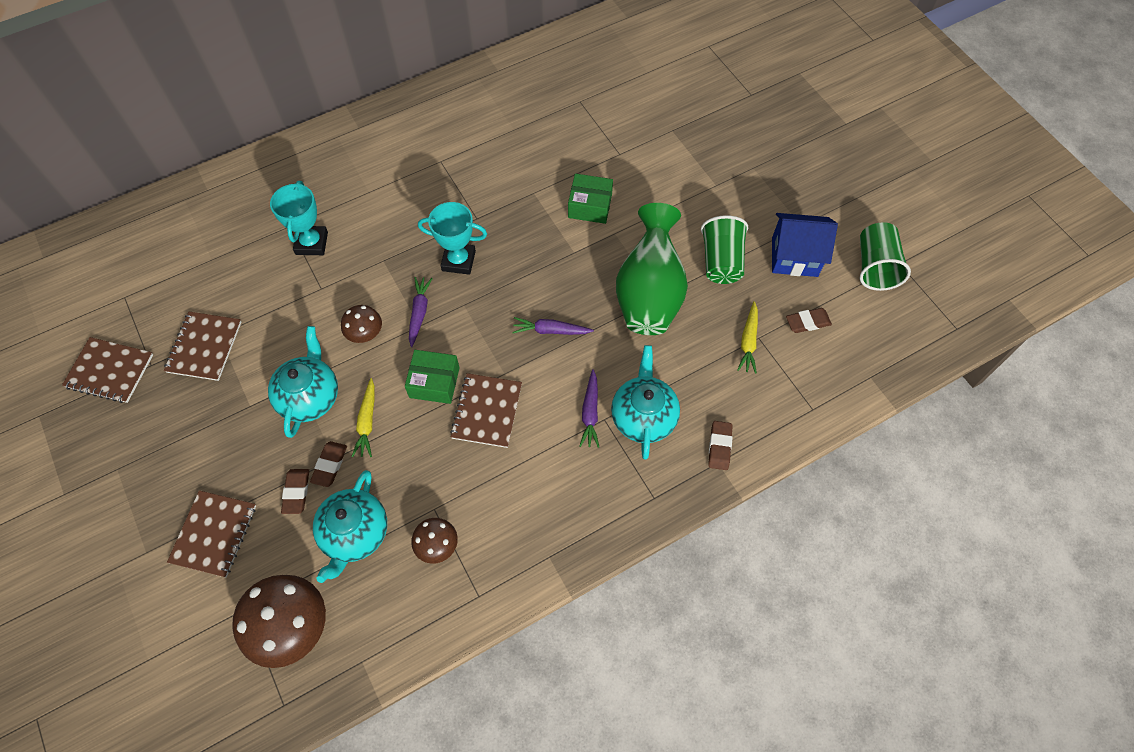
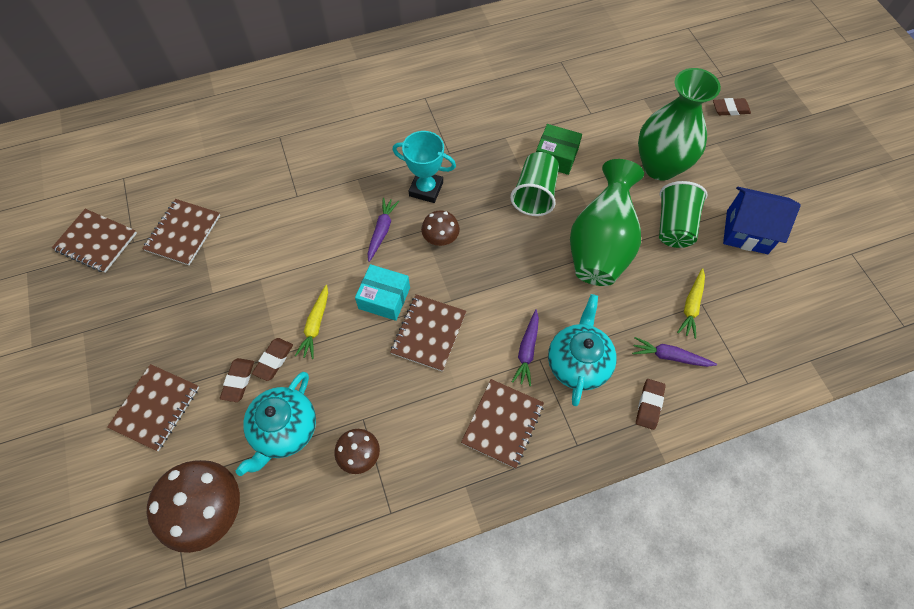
camera: 10 degrees right, 0 degrees up
(310, 396) = (268, 293): turquoise teapot -> none
(312, 243) = (296, 154): turquoise trophy -> none
(365, 333) = (329, 242): brown mushroom -> brown mushroom (440, 238)
(434, 382) = (384, 298): green box -> turquoise box
(551, 330) = (501, 266): purple carrot -> purple carrot (670, 356)
(576, 489) = (502, 423): none -> brown notebook
(698, 201) = (660, 166): none -> green vase
(807, 322) = (752, 296): brown eraser -> brown eraser (730, 109)
(875, 267) = (826, 253): green cup -> green cup (535, 194)

